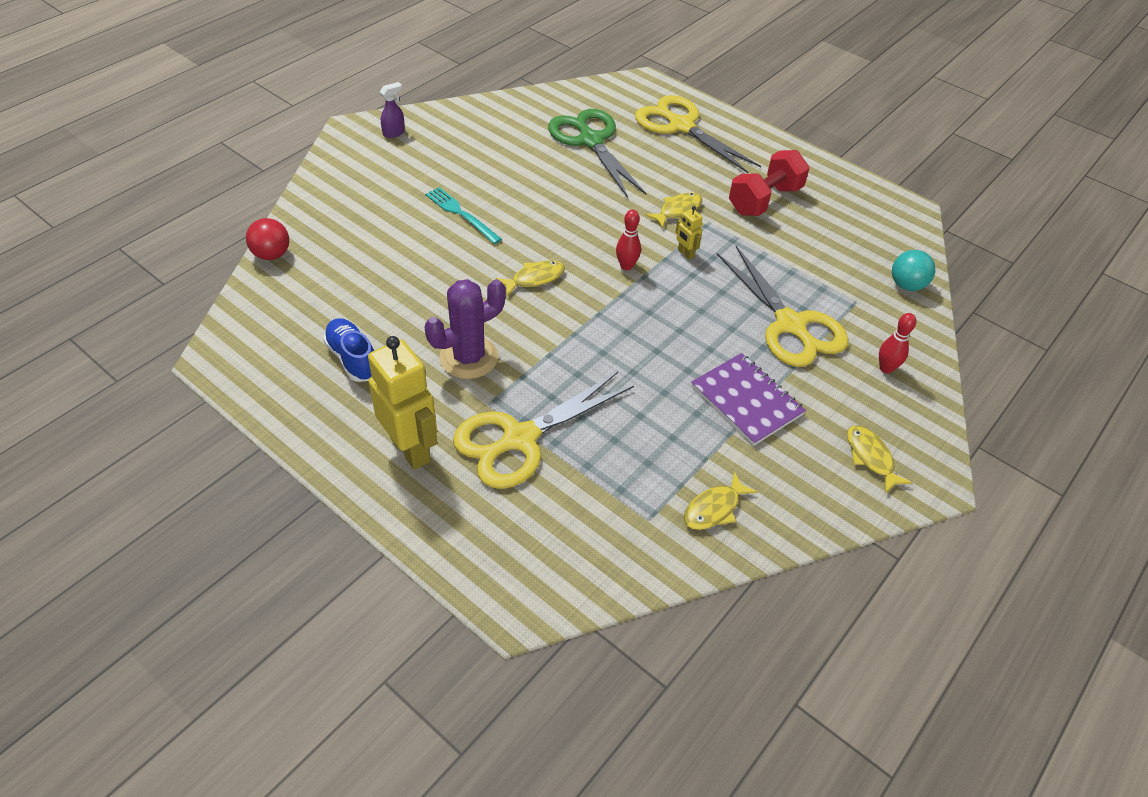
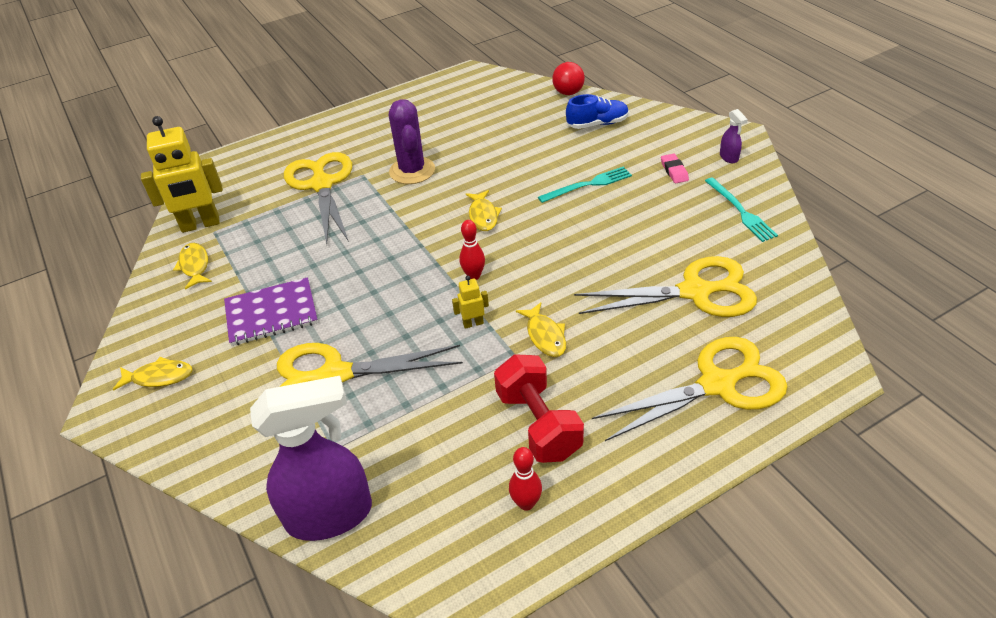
camera: 115 degrees right, 5 degrees down
(353, 358) = (441, 122): blue shoe -> blue shoe (597, 124)
(411, 449) = (346, 139): yellow robot -> yellow robot (200, 225)
(424, 163) = (674, 171): none -> pink eraser
(477, 123) = (740, 211): none -> turquoise fork
(591, 141) = (694, 292): green scissors -> yellow scissors
(886, 368) = (235, 434): red bowling pin -> red bowling pin (526, 503)
(906, 285) = (330, 515): turquoise ball -> purple spray bottle

